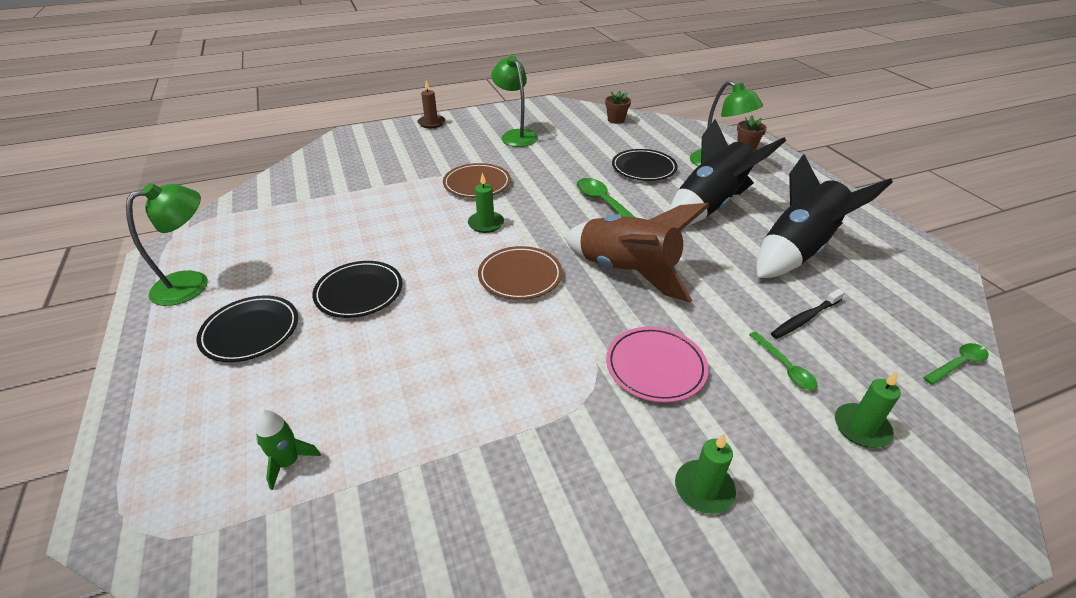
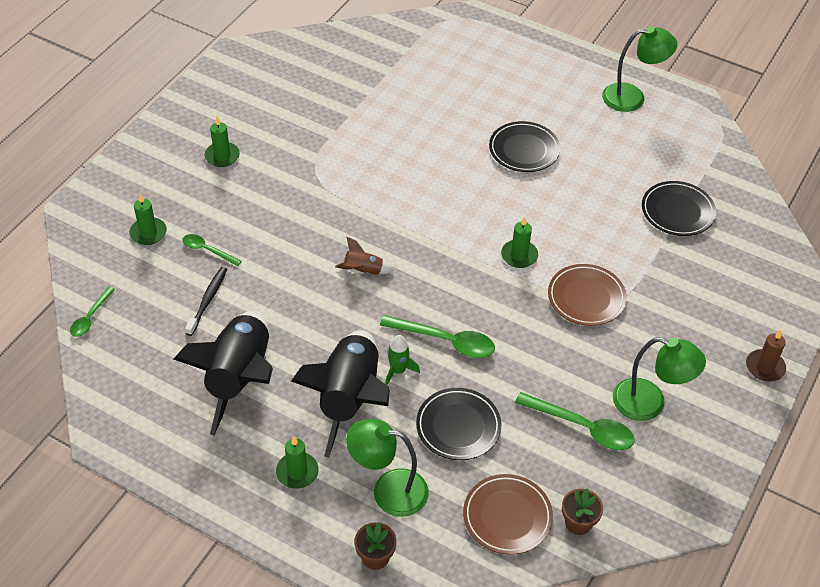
camera: 140 degrees right, 10 degrees up
(192, 283) = (632, 97): green lamp -> green lamp turned 105 degrees counterclockwise
(251, 332) = (545, 96): black plate -> black plate (677, 211)
(288, 462) = (427, 64): green rocket -> green rocket (398, 370)
(520, 276) = (436, 222): brown plate -> brown plate (507, 516)
(567, 142) = (582, 427): none -> green spoon
(627, 272) = (363, 271): brown rocket -> brown rocket, size x0.42
(655, 367) = (288, 206): pink plate -> none
(776, 190) = (297, 472): none -> green candle

